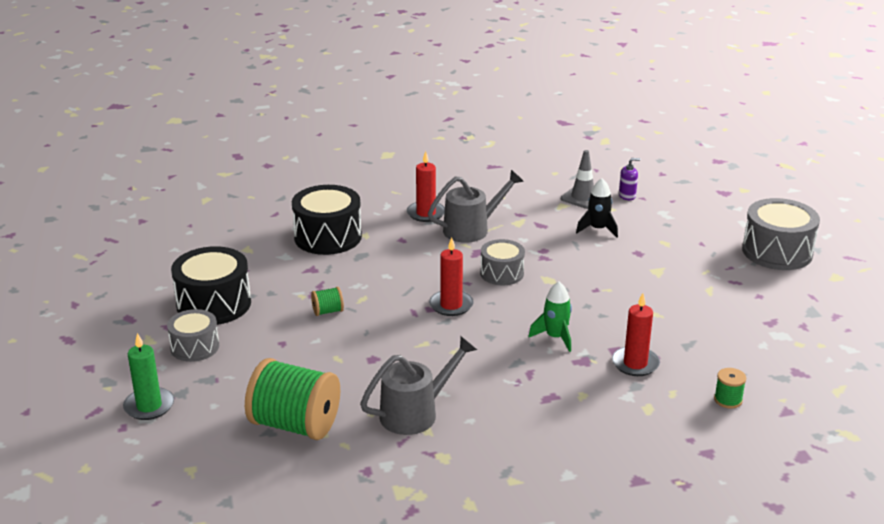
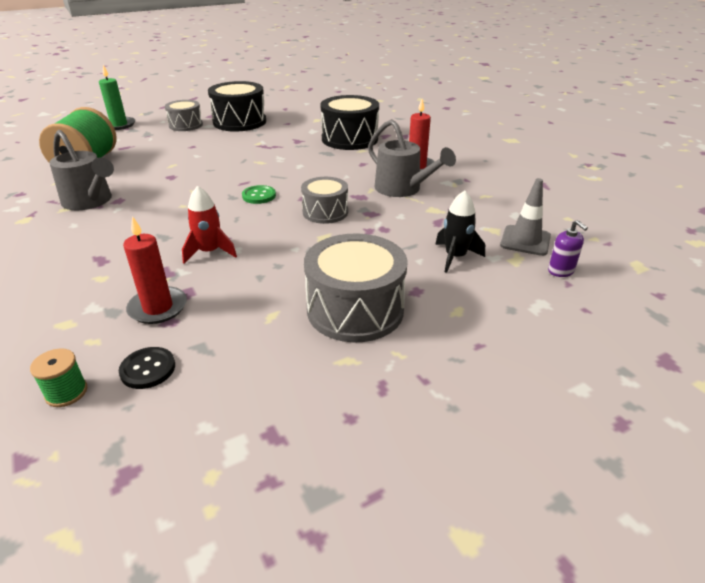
camera: 75 degrees right, 5 degrees up
(328, 311) = (237, 153): green spool -> none
(451, 305) = (259, 196): red candle -> green button
(555, 337) = (210, 252): green rocket -> red rocket
(708, 367) = (148, 369): none -> black button
(777, 252) = (510, 438): grey drum -> grey drum (355, 309)

